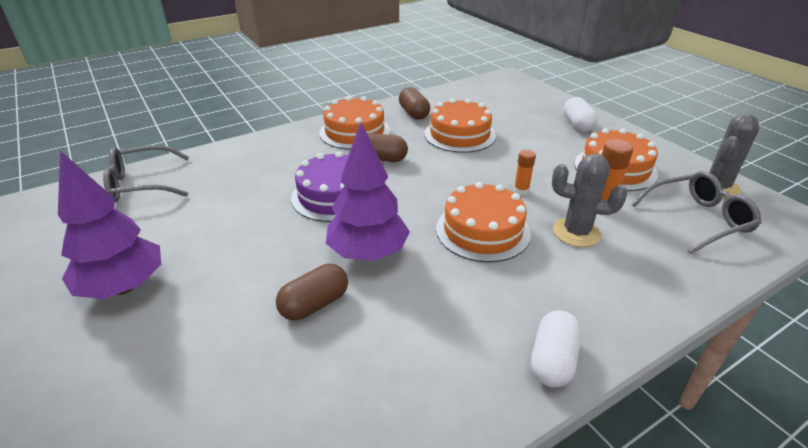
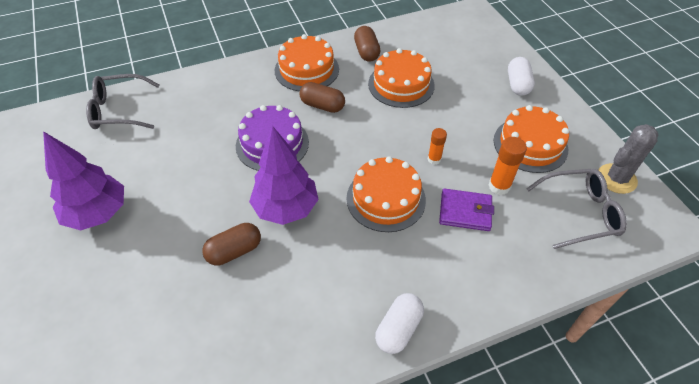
camera: 10 degrees right, 15 degrees up
(576, 232) = (465, 212): grey cactus -> purple wallet

